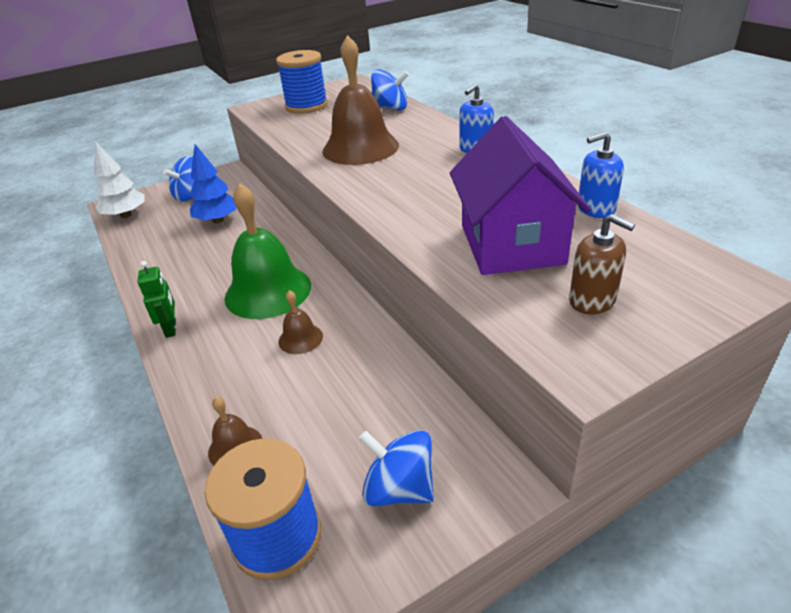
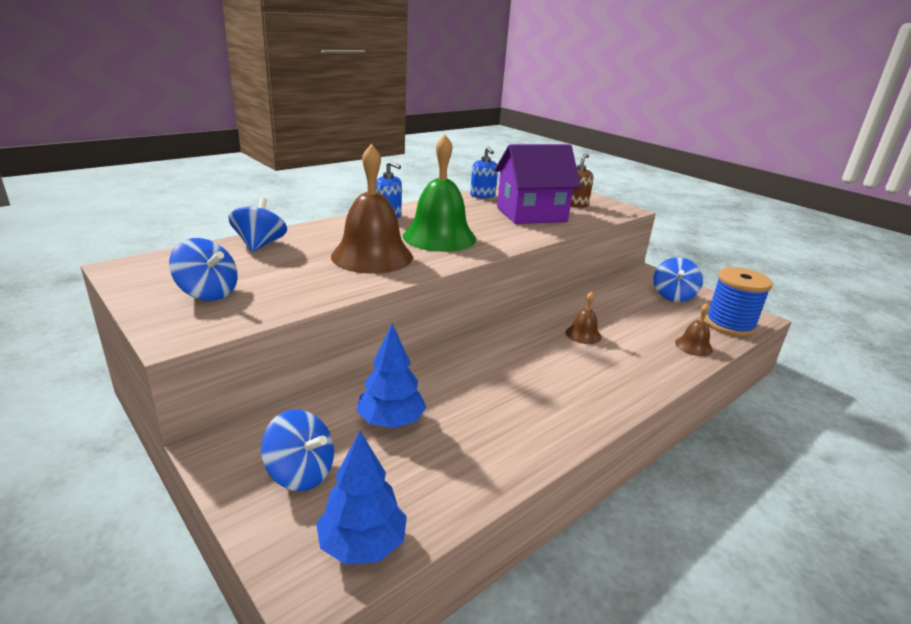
camera: 105 degrees left, 10 degrees down
(126, 215) = (362, 544): white tree -> blue tree
(171, 328) = (607, 405): green robot -> none
(268, 291) = (530, 358): green bell -> green bell (439, 237)
(306, 106) = (208, 293): blue spool -> blue spinning top

